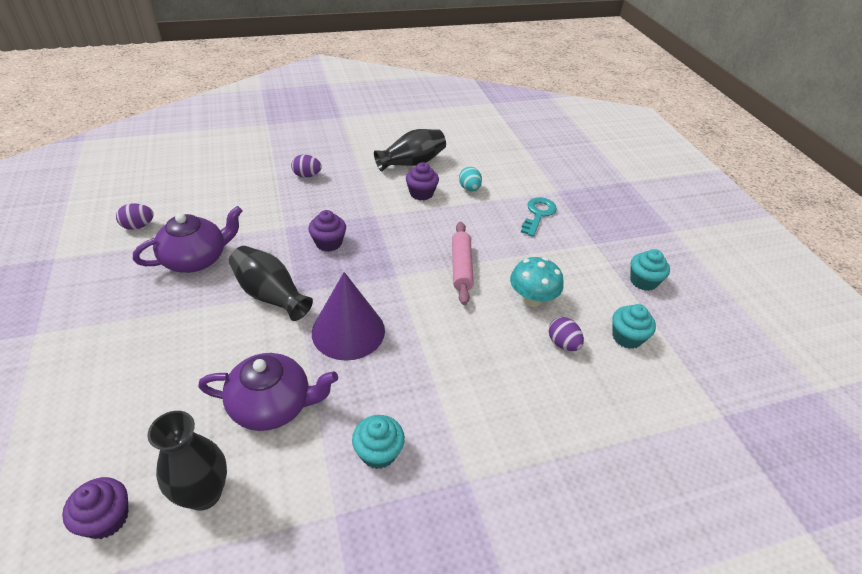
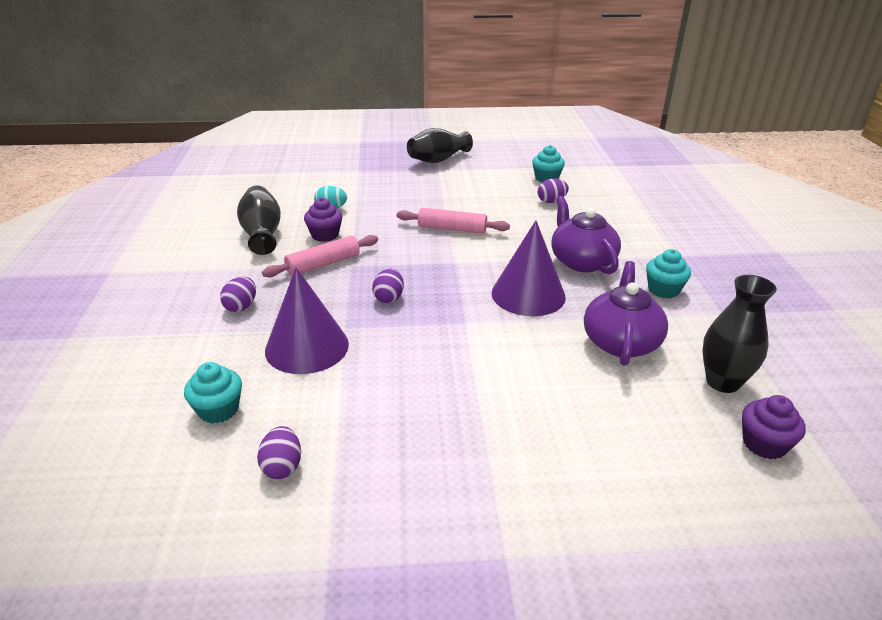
camera: 75 degrees left, 10 degrees down
(196, 259) = (384, 400): purple teapot -> purple teapot (581, 261)
(259, 213) = (307, 347): none -> purple cone
(270, 295) = (467, 340): black vase -> black vase (438, 160)
(328, 243) = (389, 298): purple cupcake -> purple egg
(373, 201) = (323, 264): none -> pink rolling pin
(532, 299) = (500, 205): turquoise mushroom -> none
(538, 214) = (389, 184): turquoise key -> none
(643, 281) = (488, 161): turquoise cupcake -> turquoise cupcake (218, 410)

